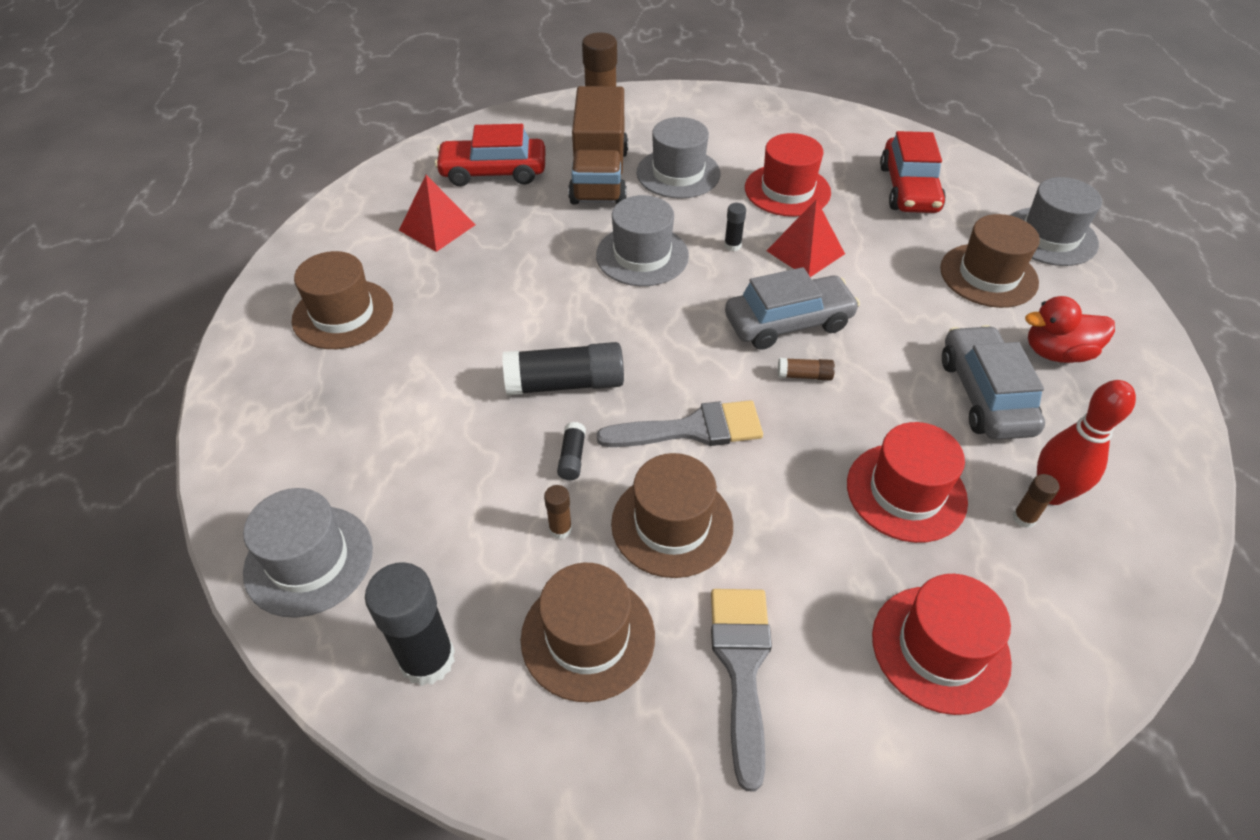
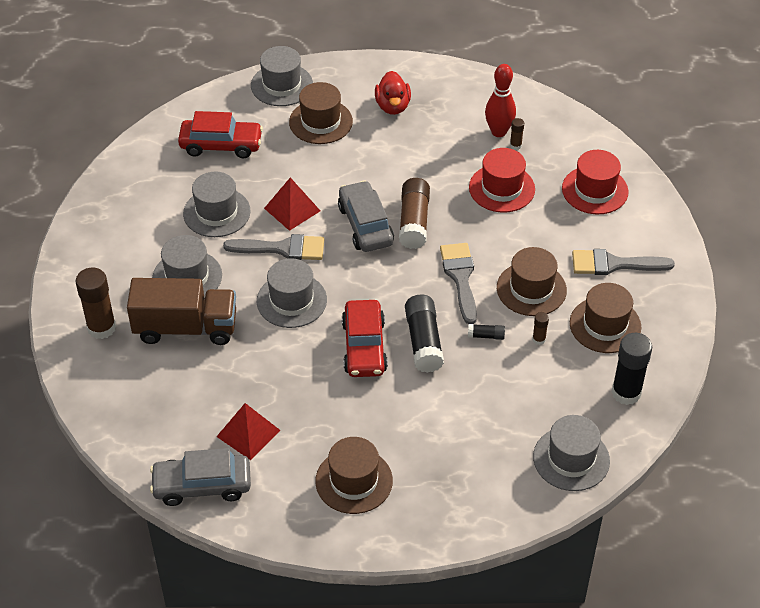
camera: 90 degrees left, 0 degrees up
(493, 172) = (172, 401): red car -> red car (364, 347)
(732, 245) = (282, 248): black glue stick -> grey brush
(787, 190) = (217, 212): red hat -> grey hat
(804, 376) = (414, 222): brown glue stick -> brown glue stick, size x2.14
(984, 395) = (428, 144): grey car -> grey car (202, 486)

